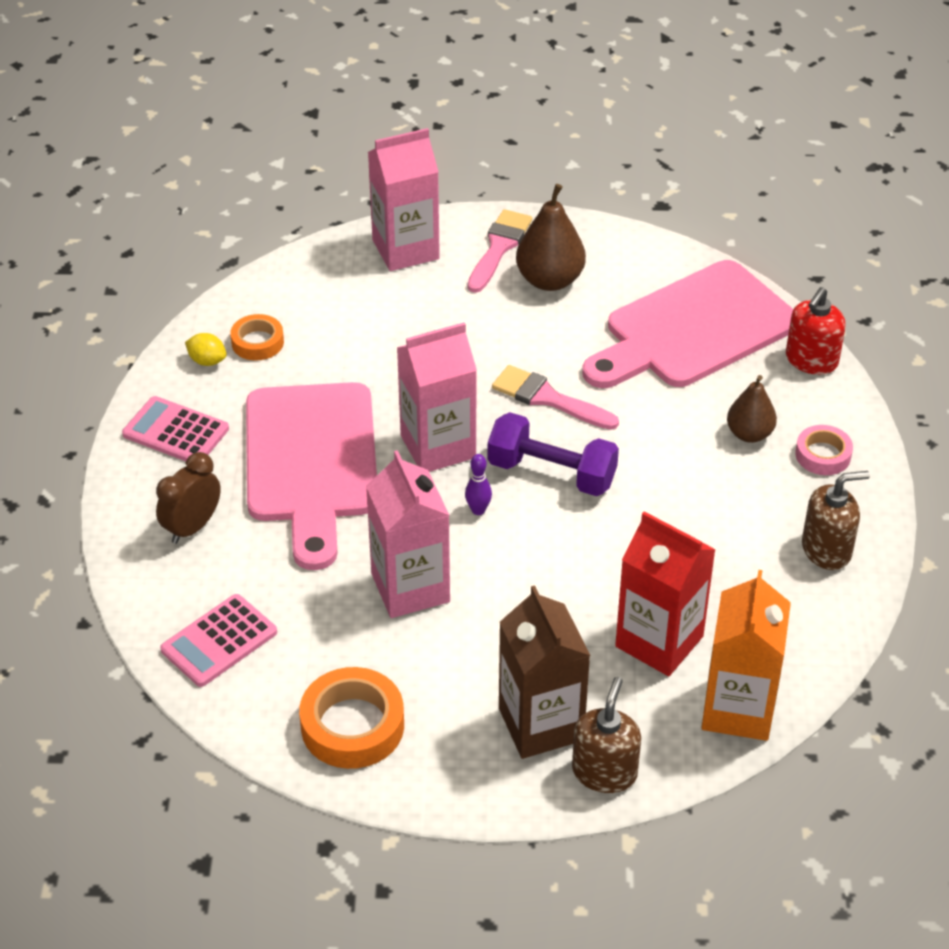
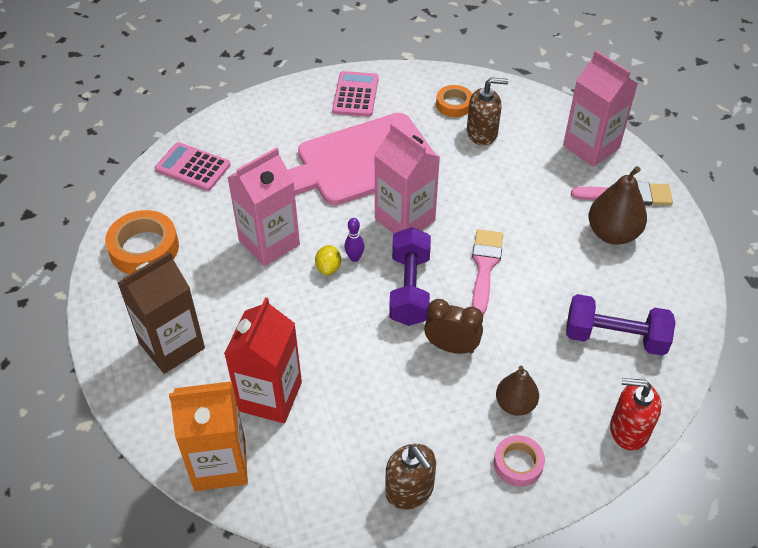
camera: 70 degrees right, 5 degrees up
(192, 527) = (279, 127): brown clock -> brown clock (451, 347)
(207, 361) = (424, 88): yellow lemon -> yellow lemon (328, 268)
(604, 772) = (139, 393): brown soap dispenser -> brown soap dispenser (482, 133)
(694, 329) = (615, 337): pink cutting board -> purple dumbbell

